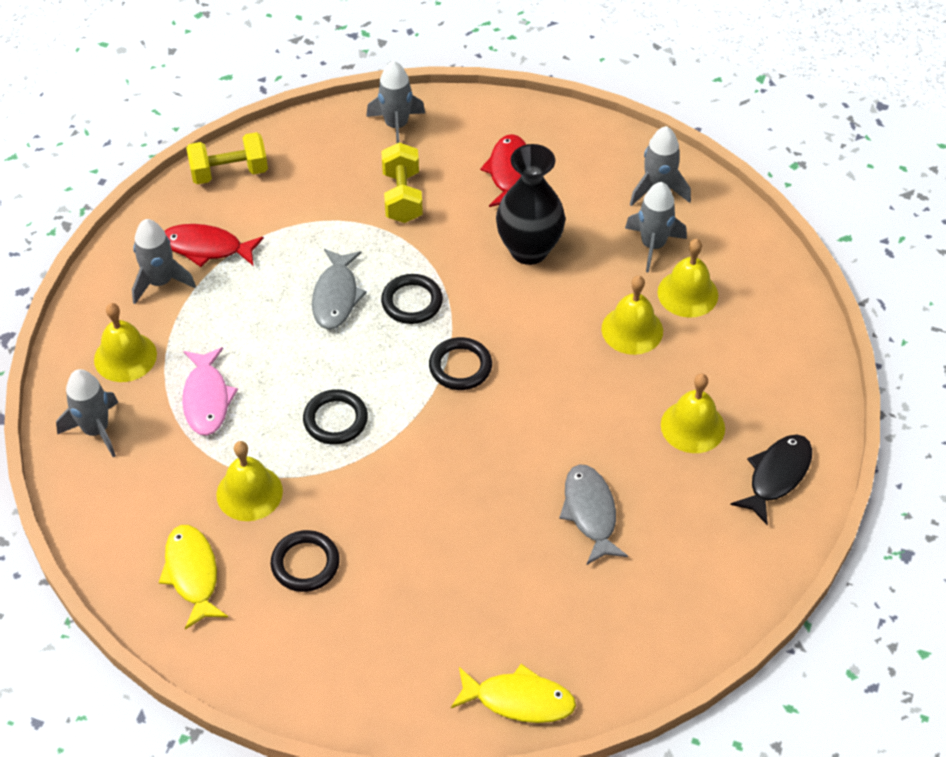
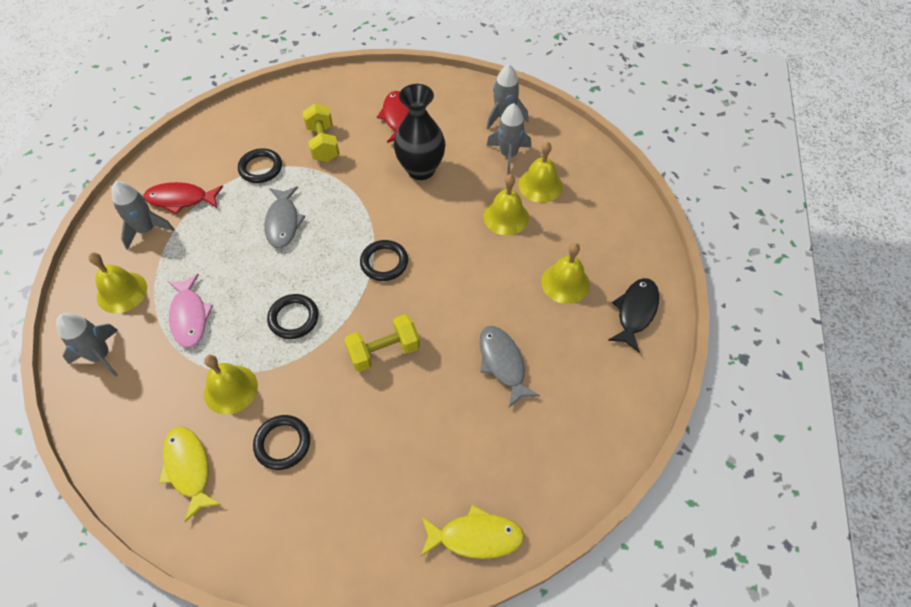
camera: 10 degrees left, 5 degrees up
(229, 172) = (193, 142): yellow dumbbell -> yellow dumbbell (384, 351)
(396, 126) = (312, 95): grey rocket -> none
(412, 302) = (341, 219): black ring -> black ring (260, 168)

